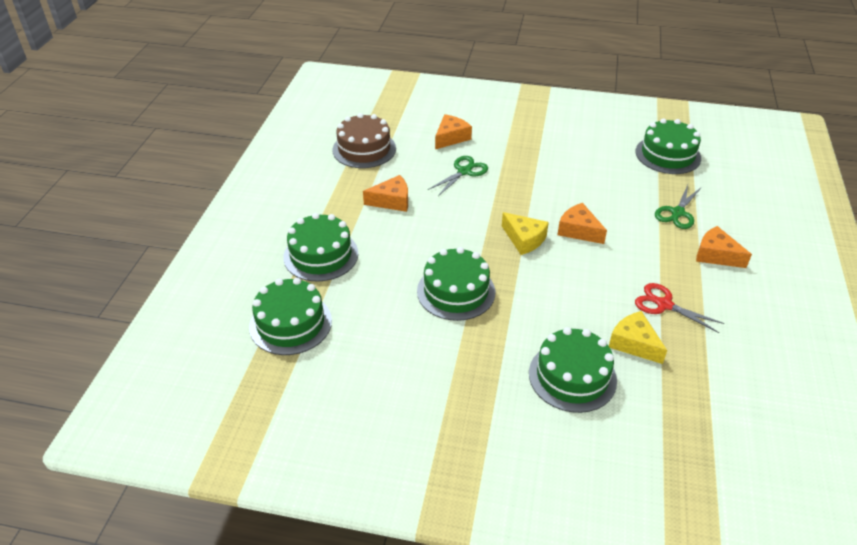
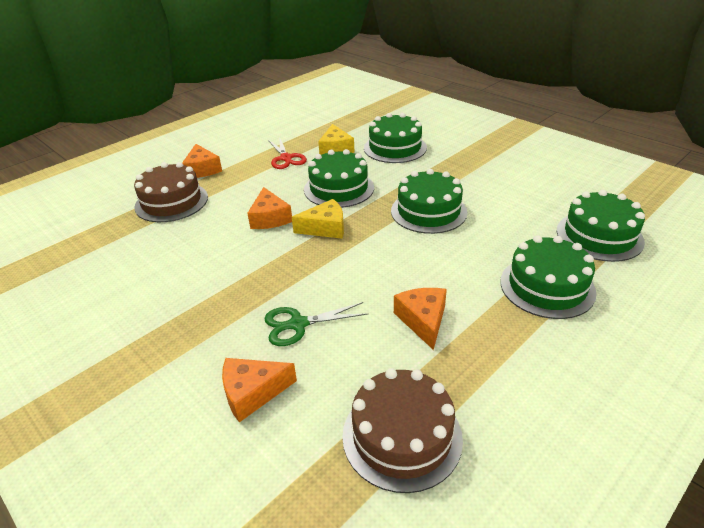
camera: 145 degrees left, 5 degrees down
(392, 201) = (423, 320): orange cheese -> orange cheese turned 60 degrees clockwise
(524, 239) = (325, 228): yellow cheese -> yellow cheese turned 90 degrees clockwise
(668, 155) = (74, 251): green cake -> green cake (339, 188)
(677, 213) = (171, 202): green scissors -> brown cake

